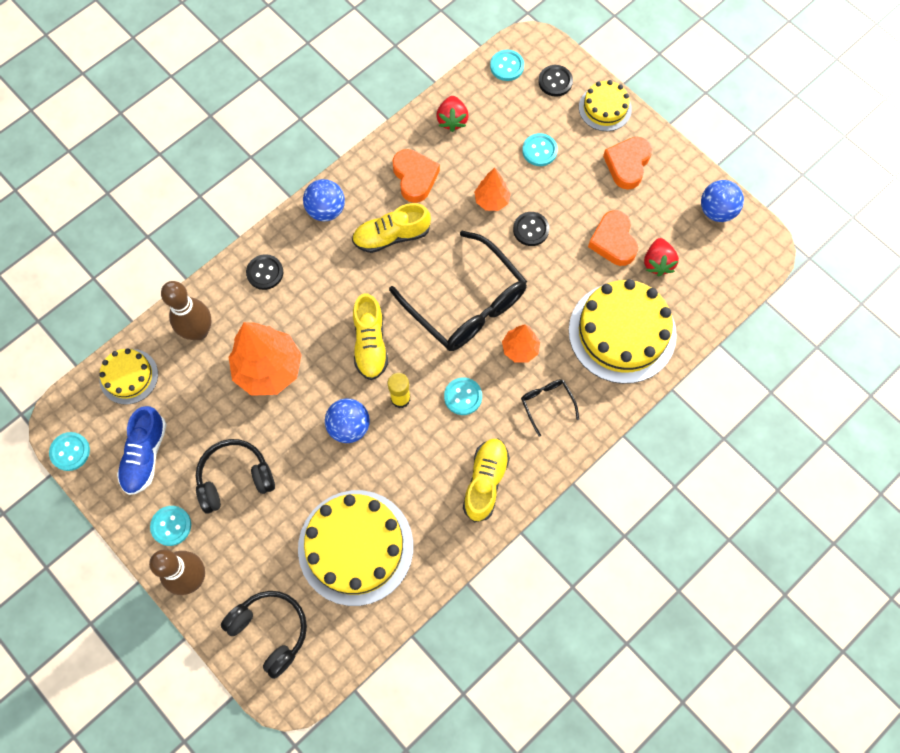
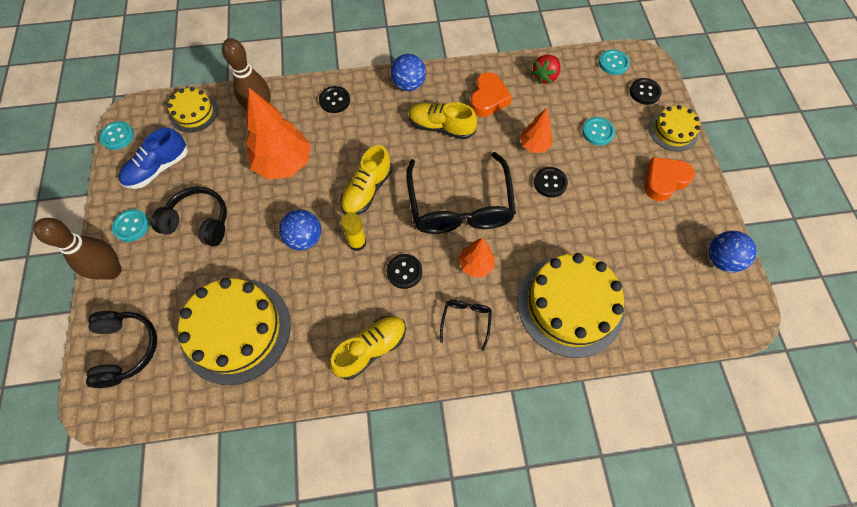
camera: 35 degrees right, 5 degrees down
(463, 396) = (404, 272): turquoise button -> black button
(613, 241) = (612, 230): orange heart -> none
(657, 263) = (639, 269): red strawberry -> none

